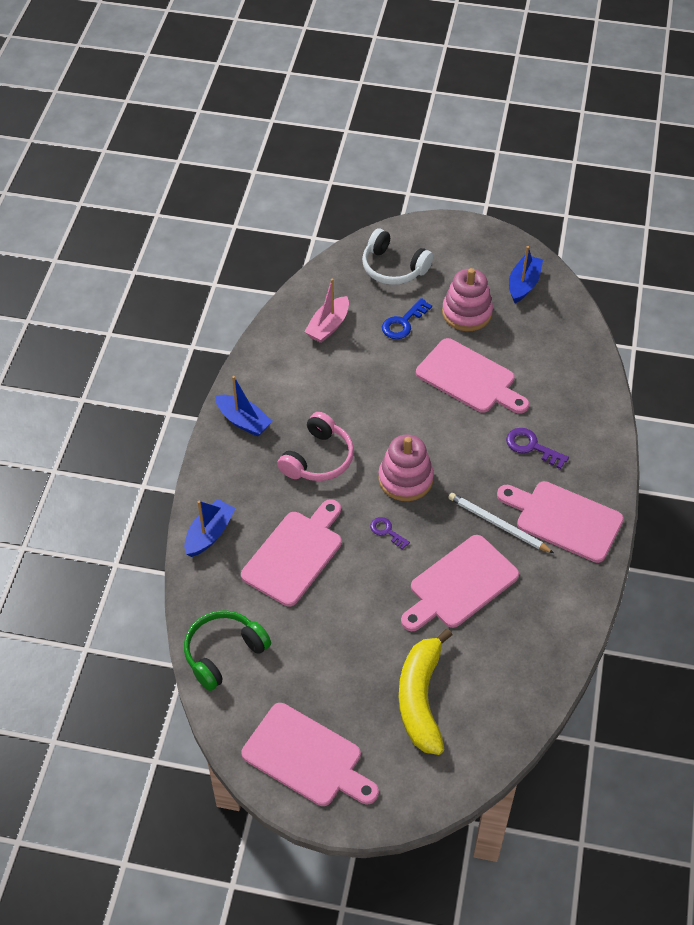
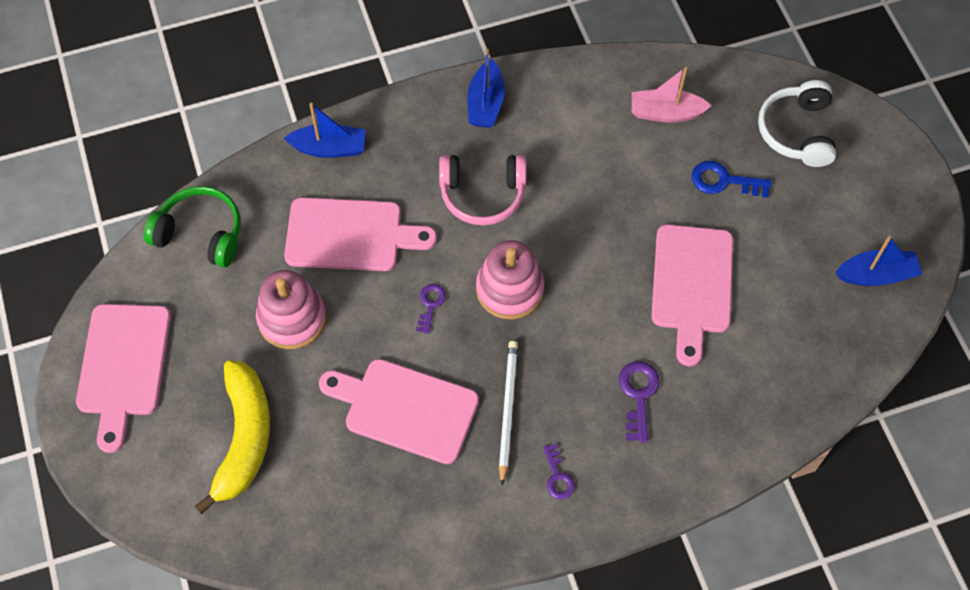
camera: 60 degrees right, 10 degrees up
(421, 698) = (244, 438): yellow banana -> yellow banana turned 120 degrees clockwise
(467, 313) = (786, 236): pink stacking toy -> pink stacking toy (292, 318)
(564, 519) = (558, 477): pink cutting board -> purple key

